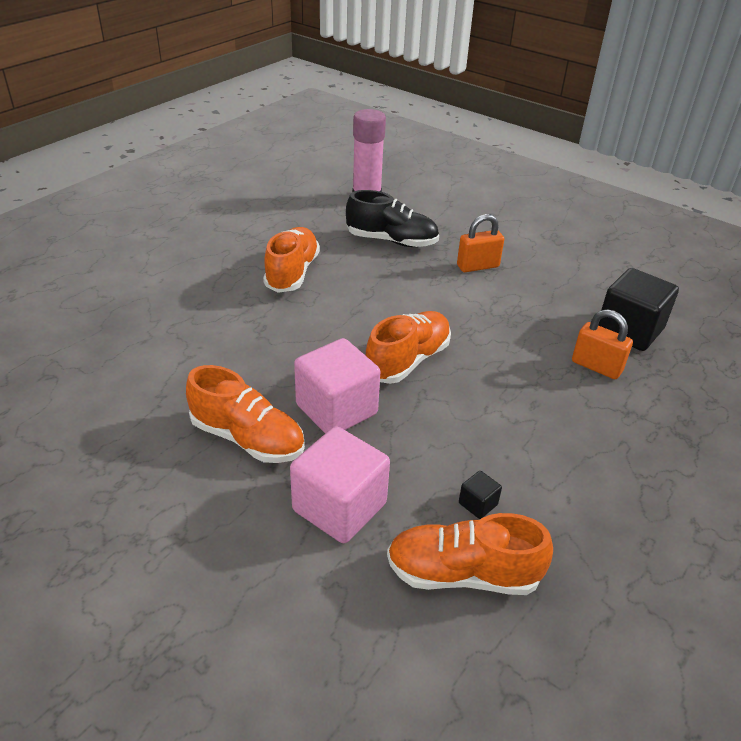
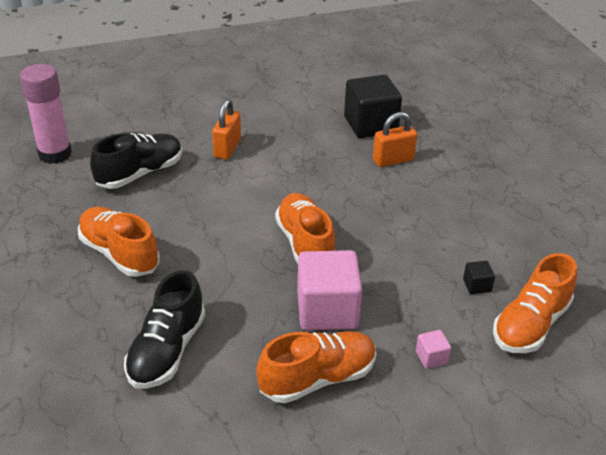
camera: 55 degrees left, 0 degrees up
(211, 341) = (167, 350): none -> black shoe
(339, 507) = (431, 357): pink cube -> pink cube, size x0.42

